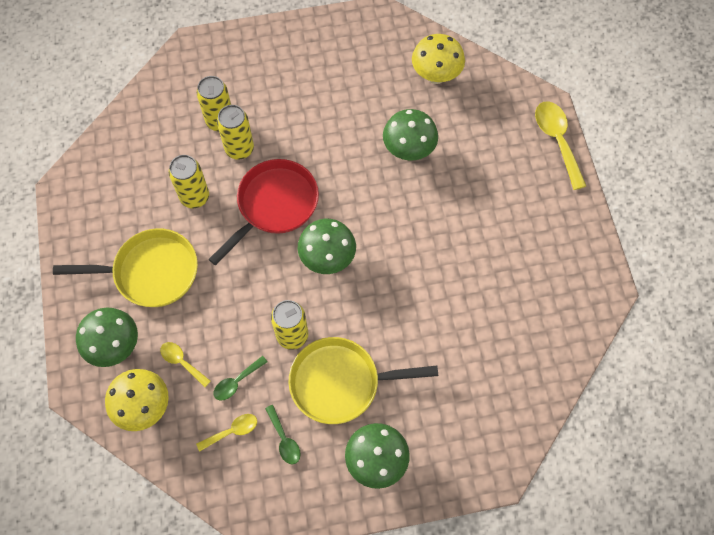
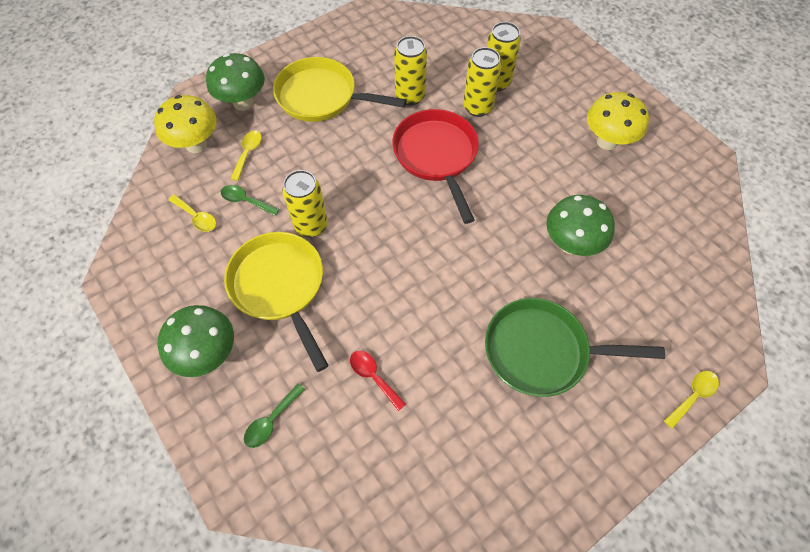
camera: 65 degrees right, 5 degrees down
(150, 272) = (322, 97): yellow pan -> yellow pan turned 135 degrees clockwise
(274, 205) = (437, 156): red pan -> red pan turned 120 degrees counterclockwise
(284, 439) = (203, 262): green spoon -> green spoon (271, 421)
(327, 258) = (406, 222): green mushroom -> none
(435, 76) = (677, 234): yellow mushroom -> yellow mushroom (607, 141)
(452, 340) = (373, 376): none -> red spoon
(485, 215) = (542, 351): none -> green pan
(557, 140) = (693, 396): yellow spoon -> yellow spoon, size x0.56

